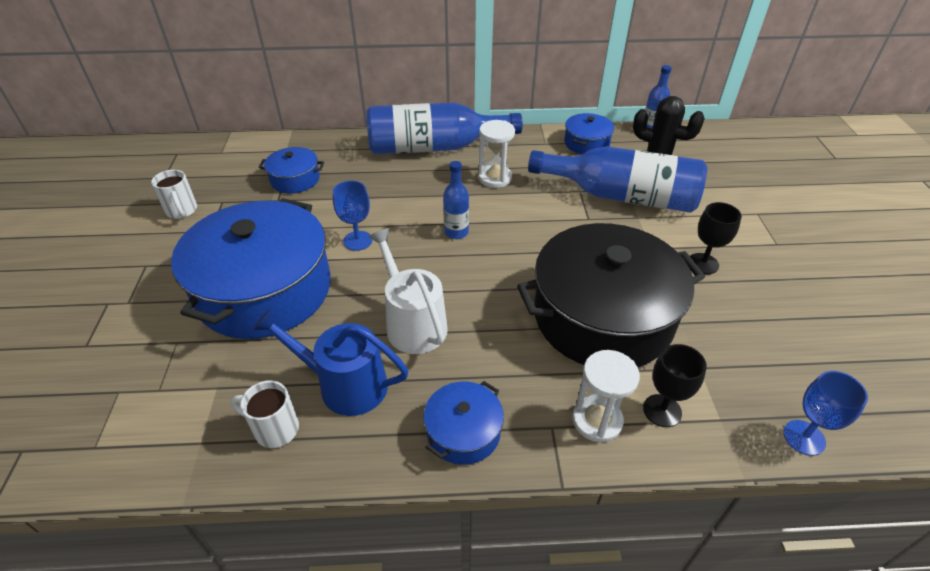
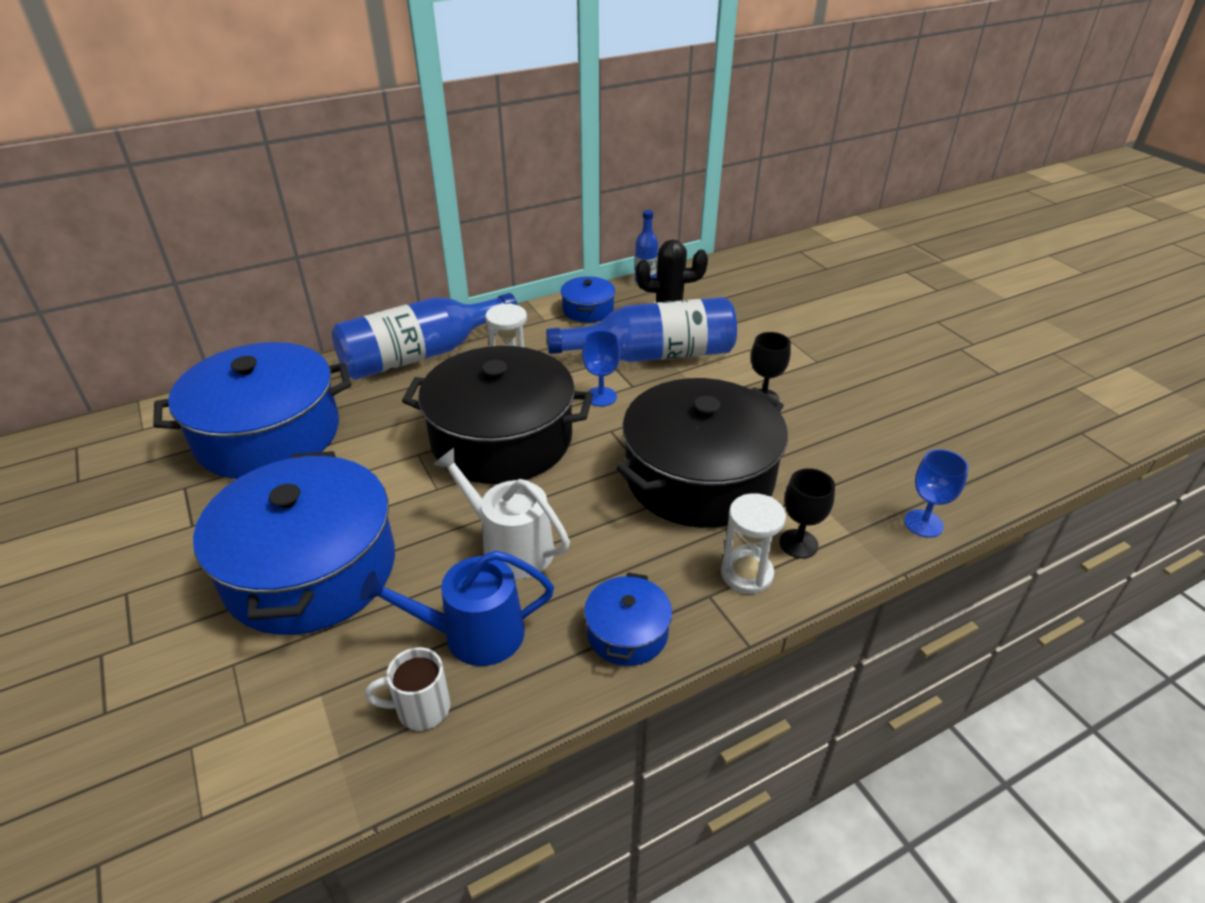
camera: 25 degrees left, 5 degrees down
(182, 211) = (134, 514): white mug -> none
(295, 179) = (268, 435): blue pot -> blue pot, size x2.22
(358, 241) = (393, 481): blue goblet -> blue goblet (601, 397)
(456, 232) = (502, 439): blue bottle -> black pot

